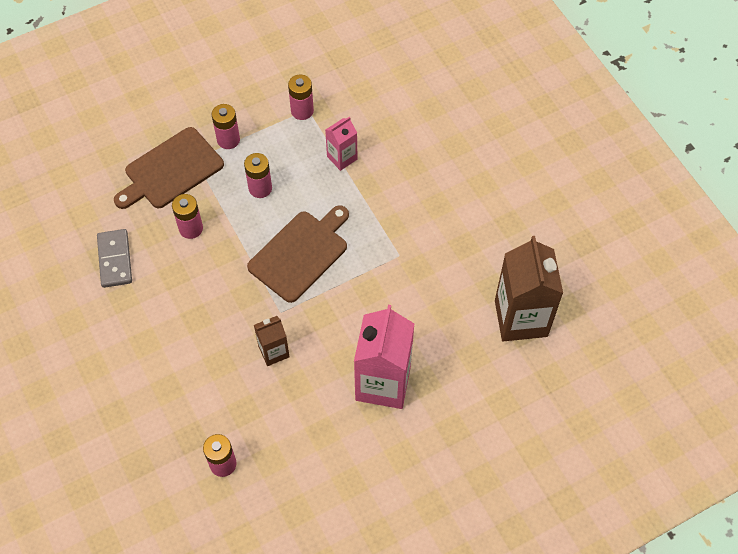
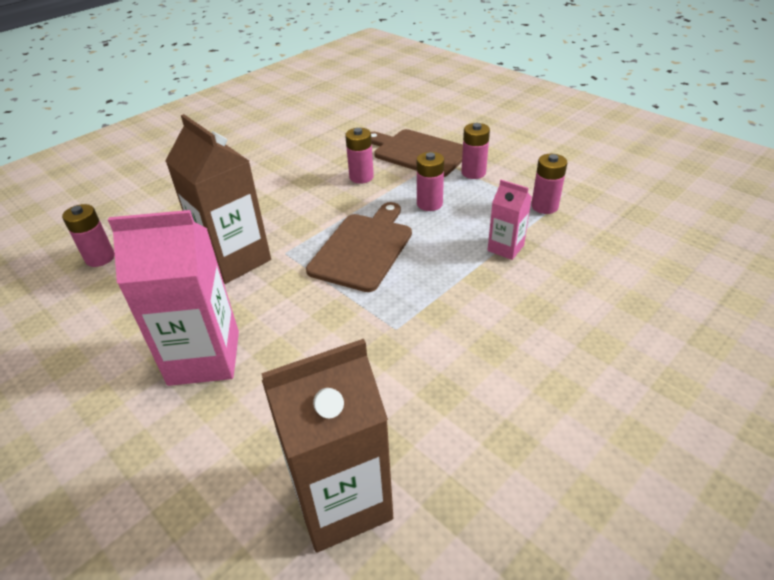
camera: 75 degrees right, 20 degrees down
(115, 259) = (312, 149): grey domino -> none
(274, 351) = (235, 259): brown carton -> brown carton, size x1.95
(300, 253) = (363, 248): brown cutting board -> brown cutting board turned 90 degrees counterclockwise

